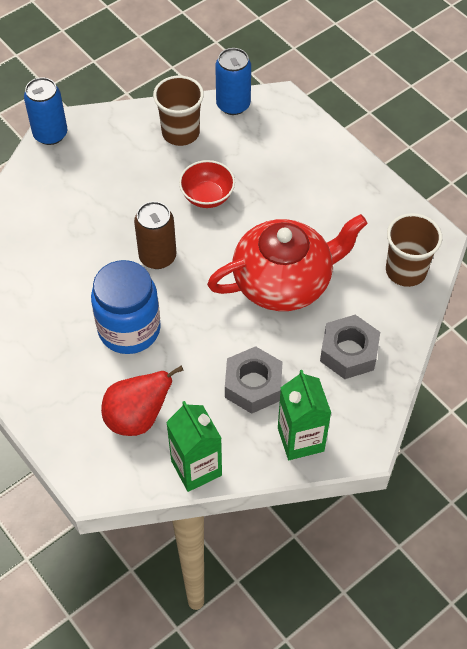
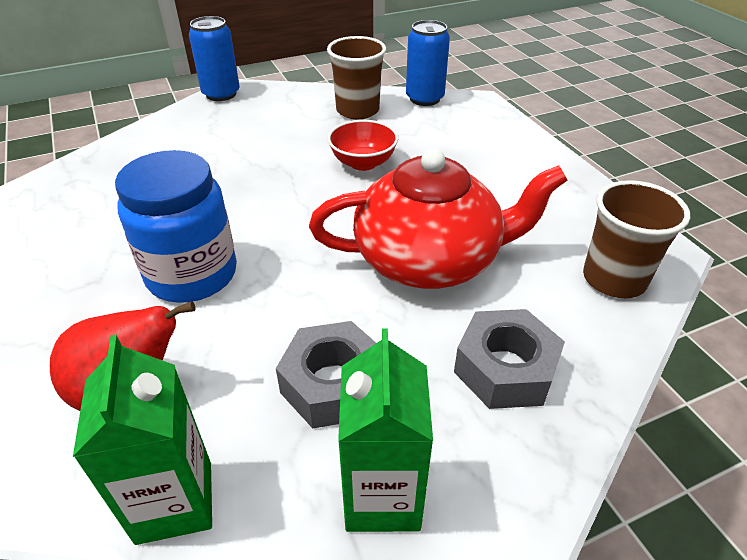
camera: 15 degrees right, 15 degrees down
(157, 257) = (274, 206): brown can -> none

